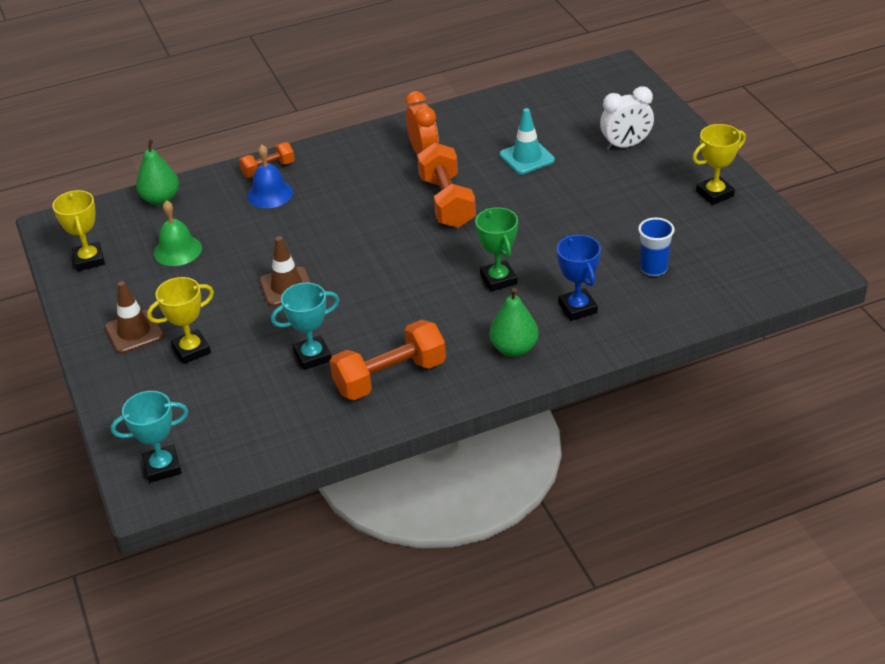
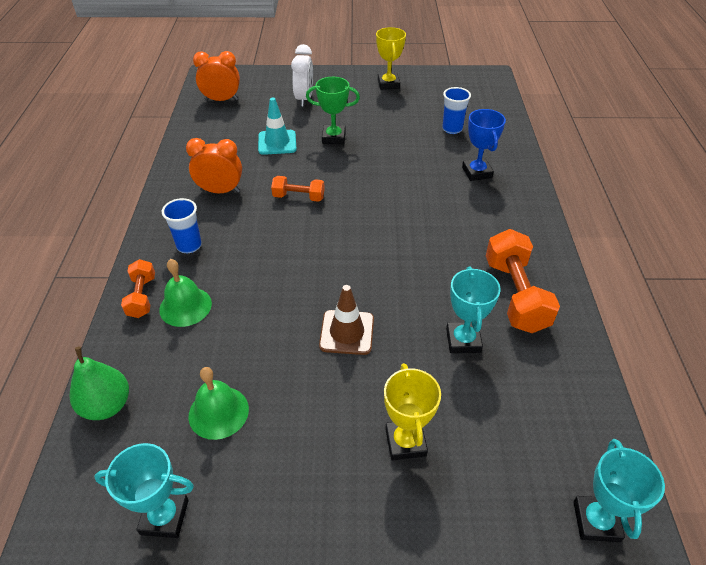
camera: 70 degrees left, 5 degrees up
(89, 260) = (164, 517): yellow trophy -> turquoise trophy
(134, 332) = (342, 495): brown traffic cone -> none
(270, 194) = (185, 306): blue bell -> green bell
(339, 167) = (189, 246): none -> blue cup
(447, 202) = (298, 197): orange dumbbell -> orange dumbbell, size x0.57
(498, 279) = (420, 199): green trophy -> green trophy (333, 137)
(514, 349) = (509, 215): green pear -> none
(576, 95) = (221, 100): none -> orange clock
(577, 308) = (477, 172): blue trophy -> blue trophy turned 75 degrees clockwise

